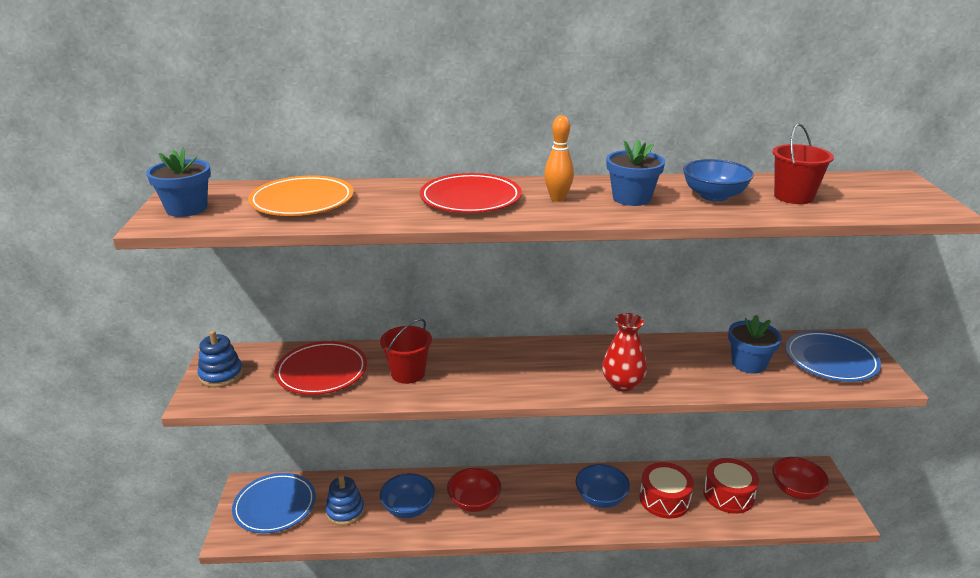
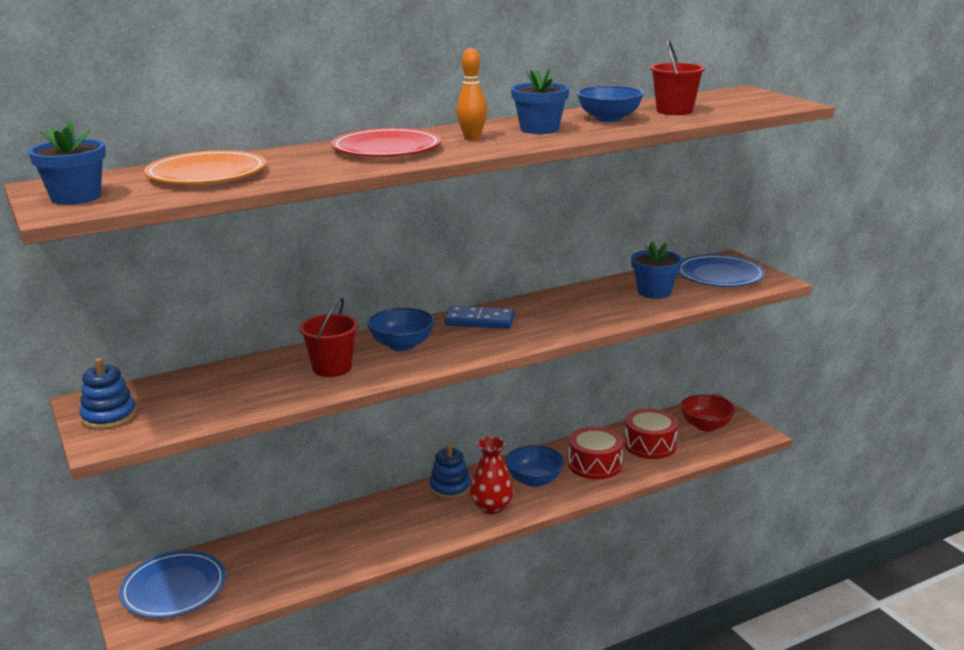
camera: 25 degrees left, 5 degrees down
(322, 372) = (232, 387): red plate -> none
(345, 511) = (265, 569): blue stacking toy -> blue stacking toy (450, 488)
(408, 508) = (337, 545): blue bowl -> blue bowl (402, 345)
(474, 502) = (407, 519): red bowl -> none
(562, 355) = (480, 321): none -> blue domino
(622, 384) = (555, 329): red vase -> red vase (491, 507)

